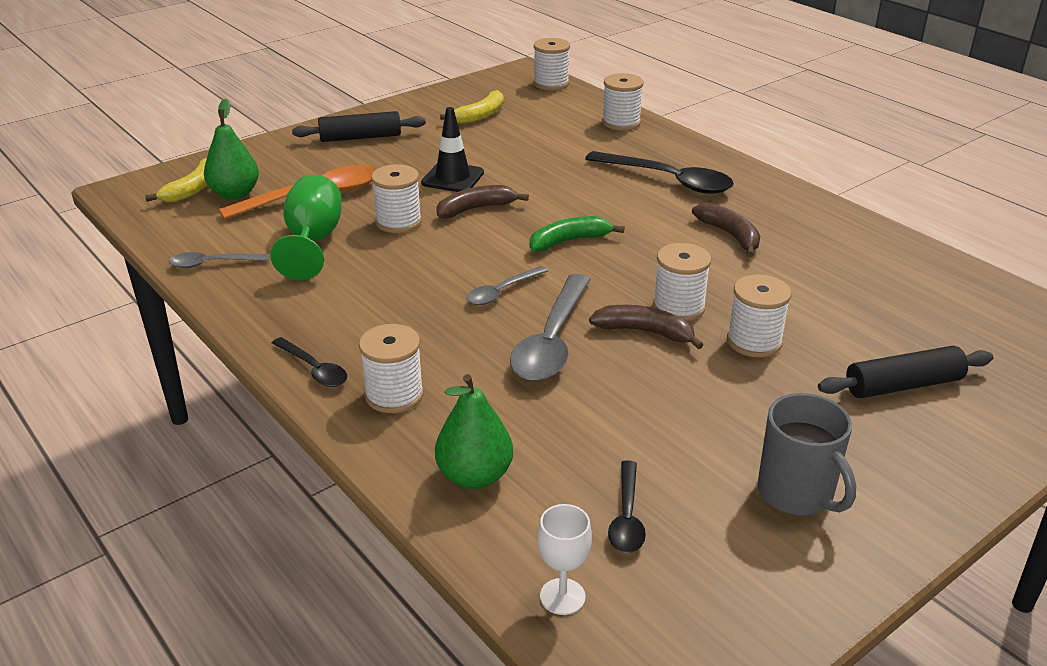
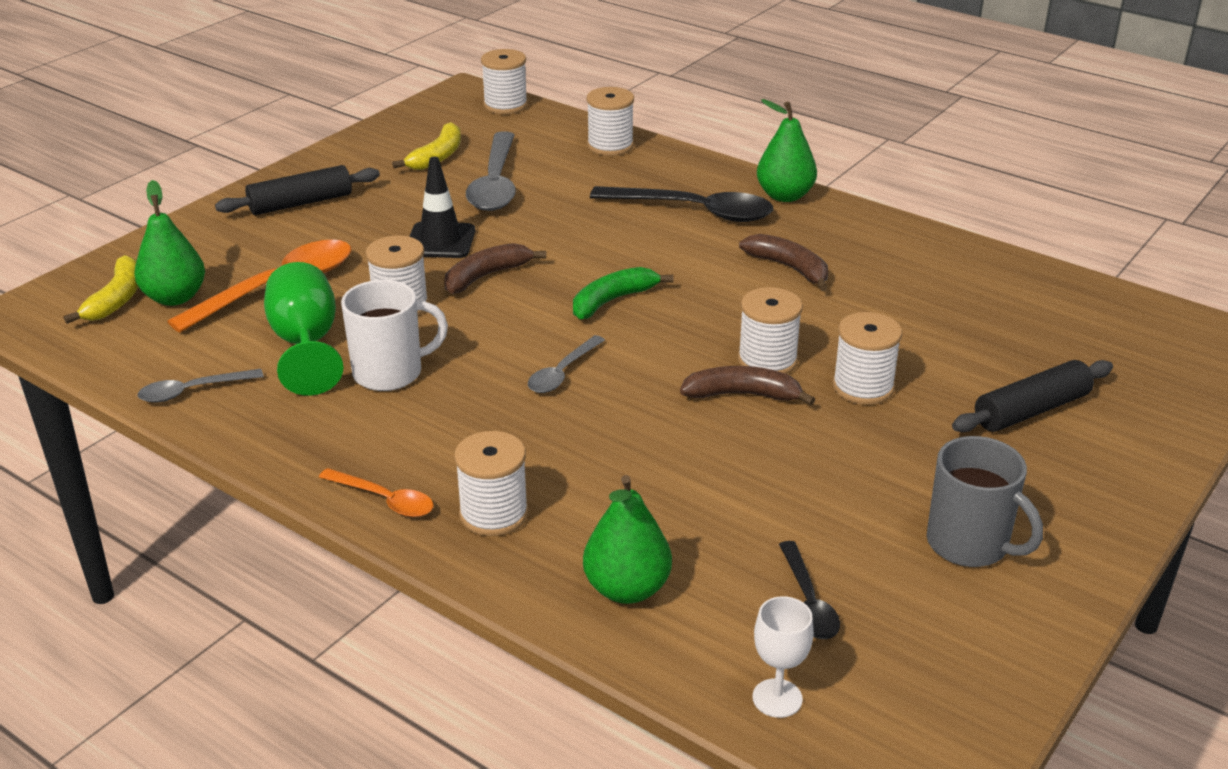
camera: 15 degrees left, 0 degrees up
(314, 369) = (384, 500): black spoon -> orange spoon
(366, 272) = (390, 373): none -> white mug
(551, 341) = (644, 421): grey spoon -> grey spoon (495, 183)
(751, 177) = (785, 196): none -> green pear

